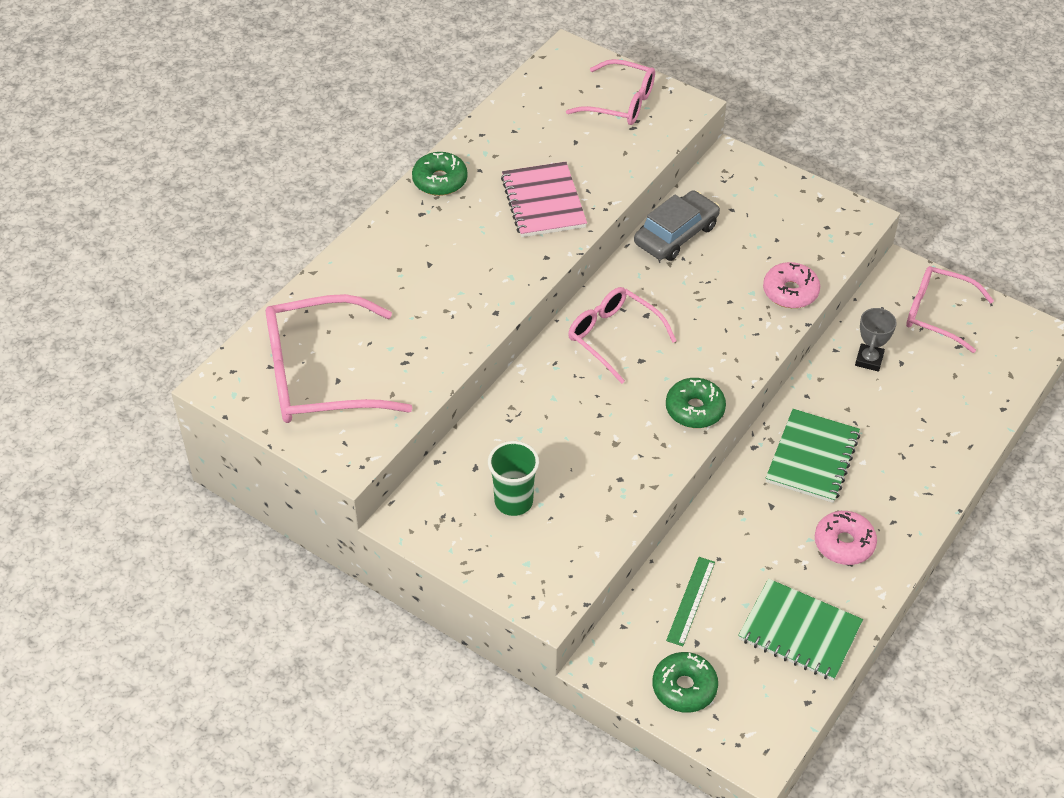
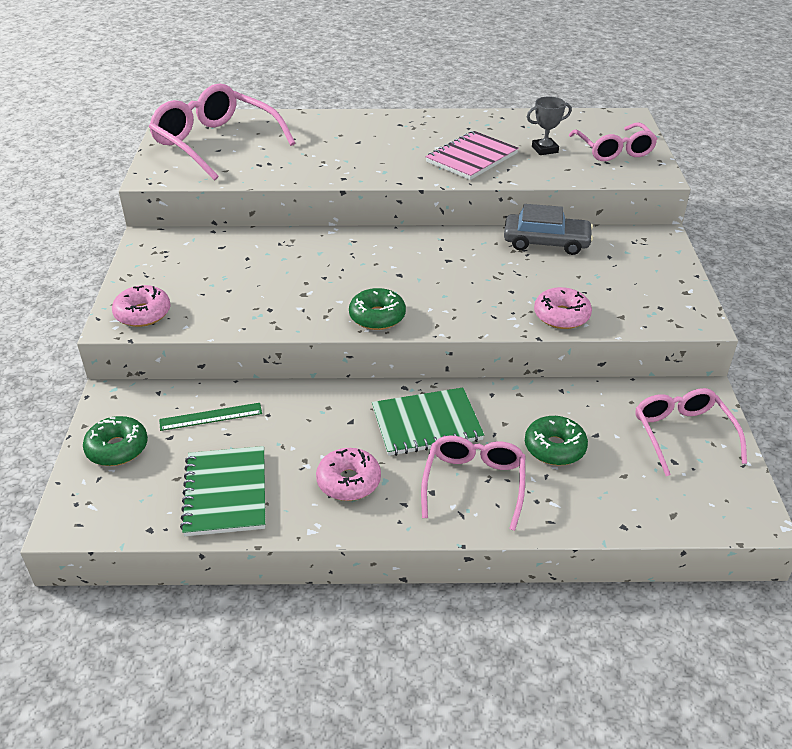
camera: 55 degrees right, 10 degrees down
(440, 180) = (438, 119): green donut -> green donut (554, 448)
(513, 501) = (203, 273): green cup -> none
(548, 577) = (143, 313): none -> pink donut
(613, 337) = (408, 254): pink glasses -> pink glasses (474, 484)
(869, 360) = (574, 414): grey trophy -> grey trophy (545, 149)

